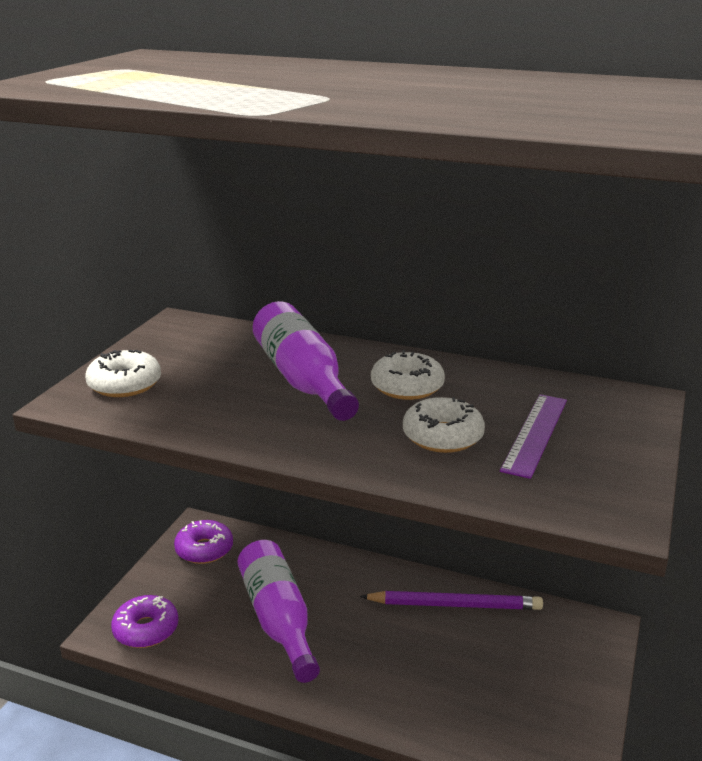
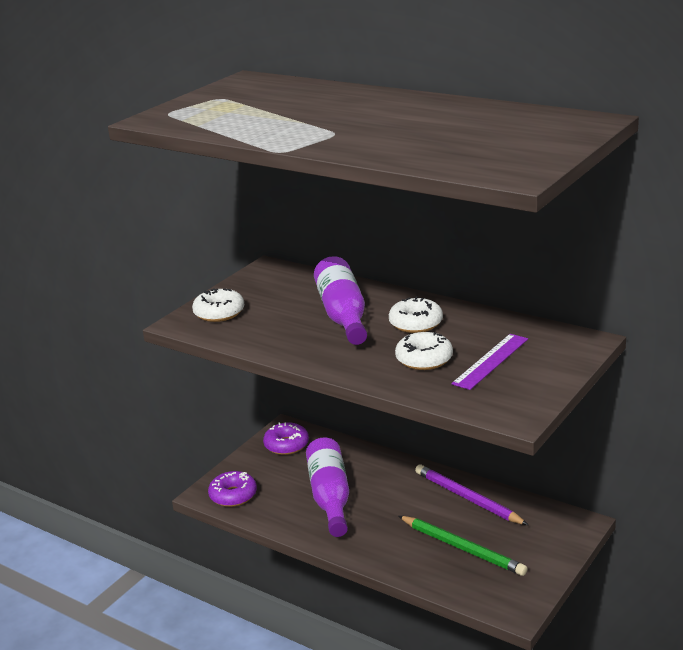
camera: 15 degrees right, 0 degrees up
(454, 605) = (468, 498): purple pencil -> purple pencil turned 150 degrees counterclockwise
(472, 680) = (462, 548): none -> green pencil

